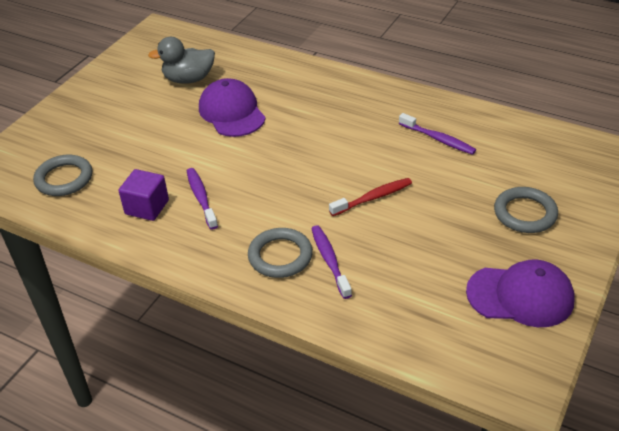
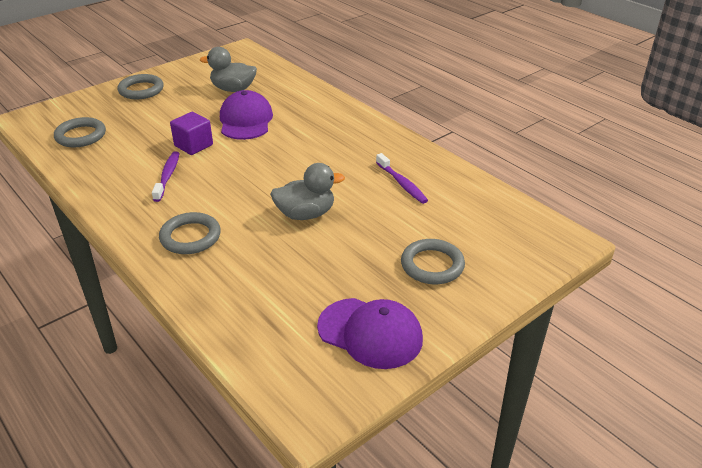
camera: 20 degrees right, 5 degrees down
(86, 106) = (141, 90): none -> grey ring
(147, 207) = (121, 172): purple cube -> purple cube (193, 145)
(329, 260) = (227, 252): purple toothbrush -> none
(373, 198) = (305, 214): red toothbrush -> grey duck

